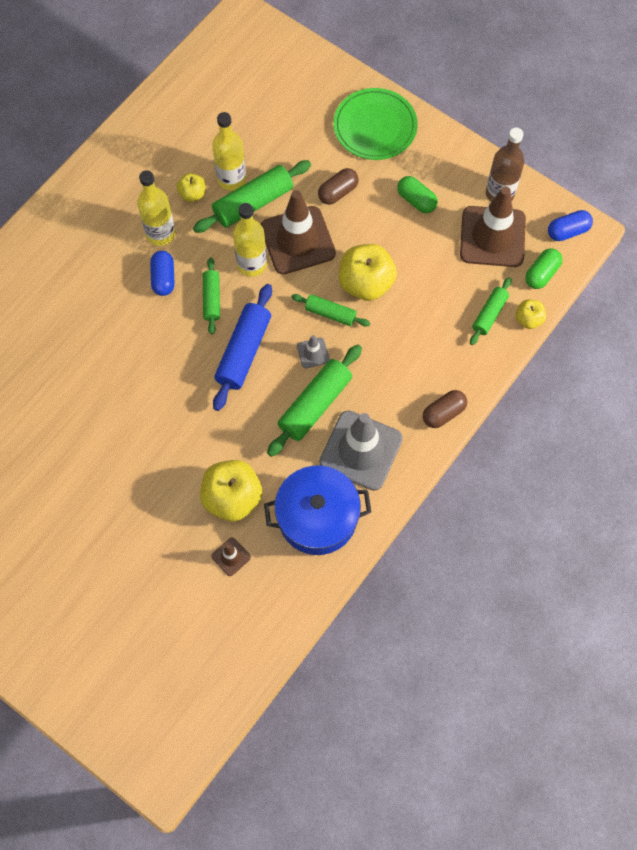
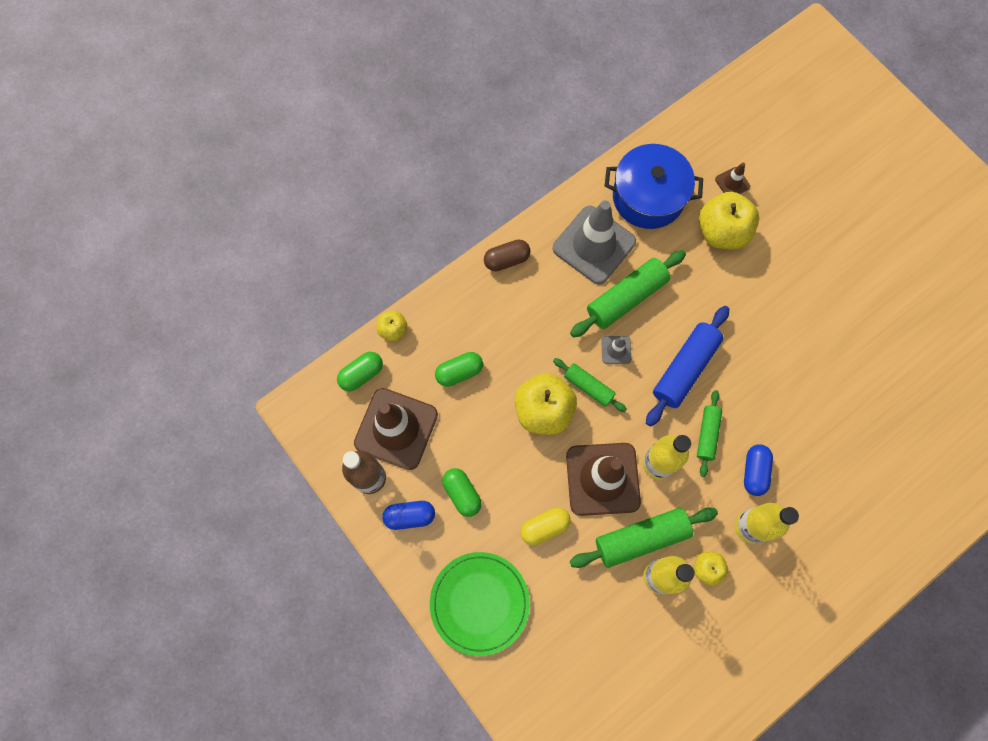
camera: 165 degrees left, 5 degrees up
(338, 192) = (544, 527): brown capsule -> yellow capsule
(453, 297) = (459, 372): none -> green capsule
(489, 314) = (429, 345): green rolling pin -> none
(568, 231) = (316, 414): blue capsule -> blue capsule (410, 516)

